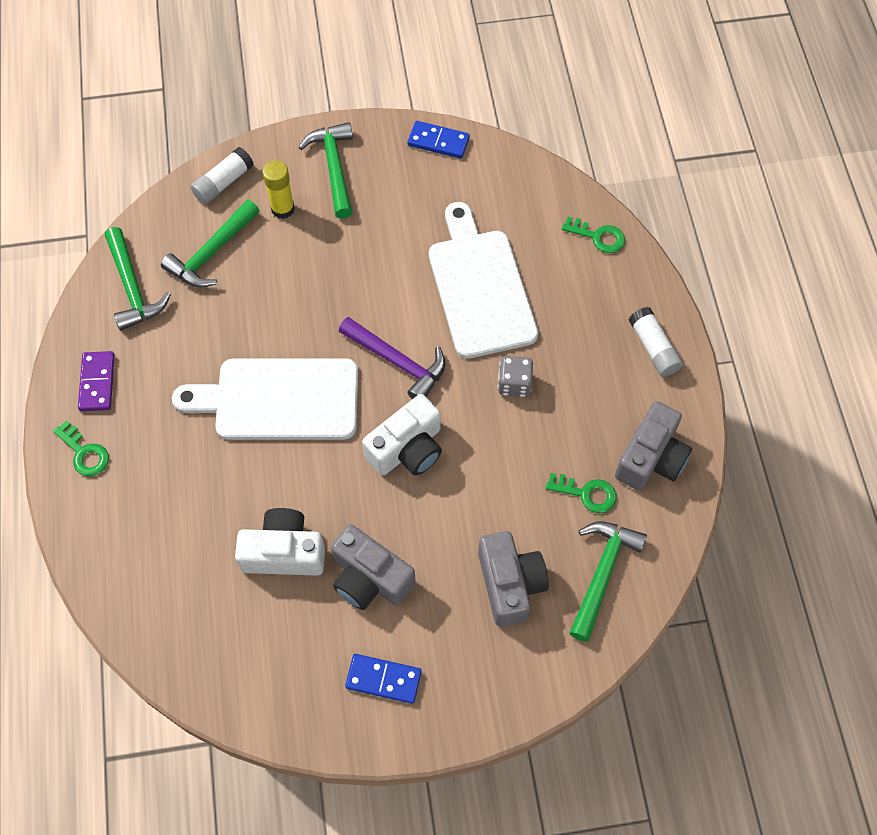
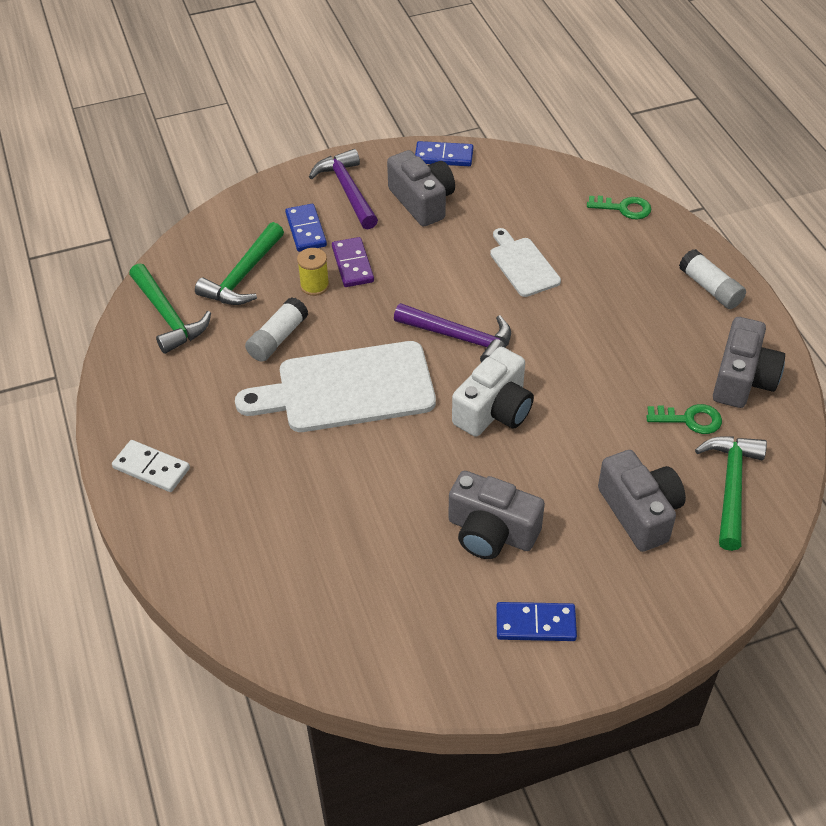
camera: 10 degrees left, 15 degrees down
(84, 453) = (151, 468): green key -> white domino
(97, 382) = (150, 403): purple domino -> purple domino (352, 264)
(223, 183) = (240, 217): white glue stick -> white glue stick (278, 338)
(276, 276) = (314, 285): none -> yellow spool
(283, 209) = (306, 230): yellow glue stick -> blue domino
(284, 552) = (392, 523): white camera -> none
(334, 168) = (347, 190): green hammer -> purple hammer
(403, 194) = (422, 201): none -> grey camera
(480, 287) = (522, 265): white cutting board -> white cutting board, size x0.54
(514, 384) = (584, 338): grey dice -> none

